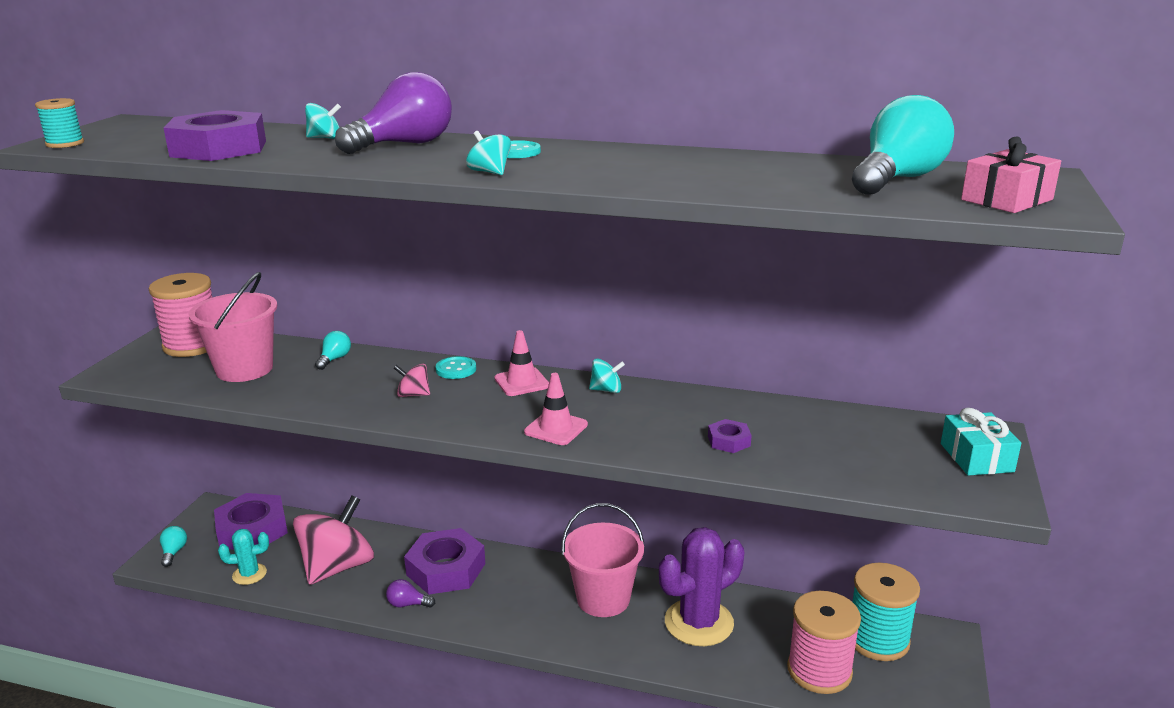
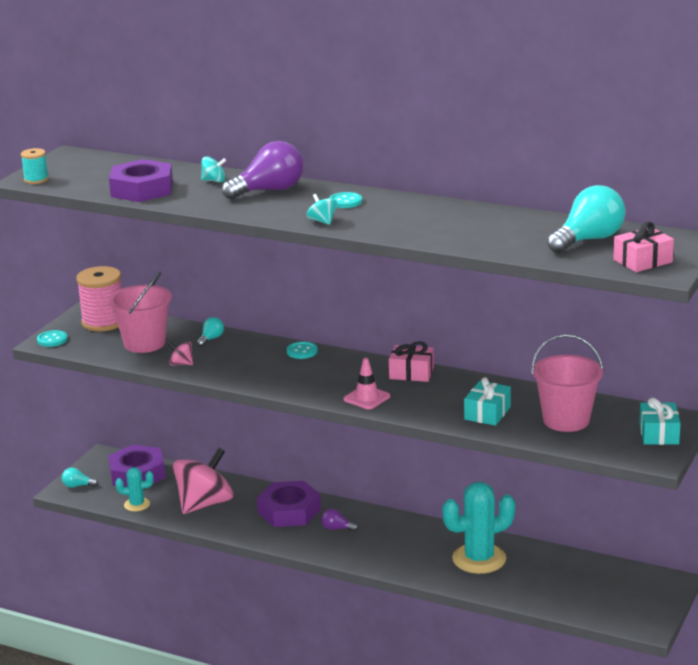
camera: 10 degrees right, 0 degrees up
(118, 371) = (52, 340): none -> turquoise button
(174, 552) = (77, 486): turquoise light bulb -> turquoise light bulb turned 90 degrees counterclockwise
(407, 604) = (257, 532): purple light bulb -> purple light bulb (337, 528)
(413, 394) = (268, 369): pink spinning top -> pink spinning top (181, 364)
(522, 382) = (349, 364): pink traffic cone -> none
(603, 599) = (409, 539): pink bucket -> pink bucket (566, 420)
(606, 390) = (411, 373): turquoise spinning top -> pink gift
(699, 623) = (479, 559): purple cactus -> turquoise cactus
(729, 441) = (487, 413): purple nut -> turquoise gift
(819, 671) = (559, 594): pink spool -> none
(877, 640) = (614, 579): turquoise spool -> none

